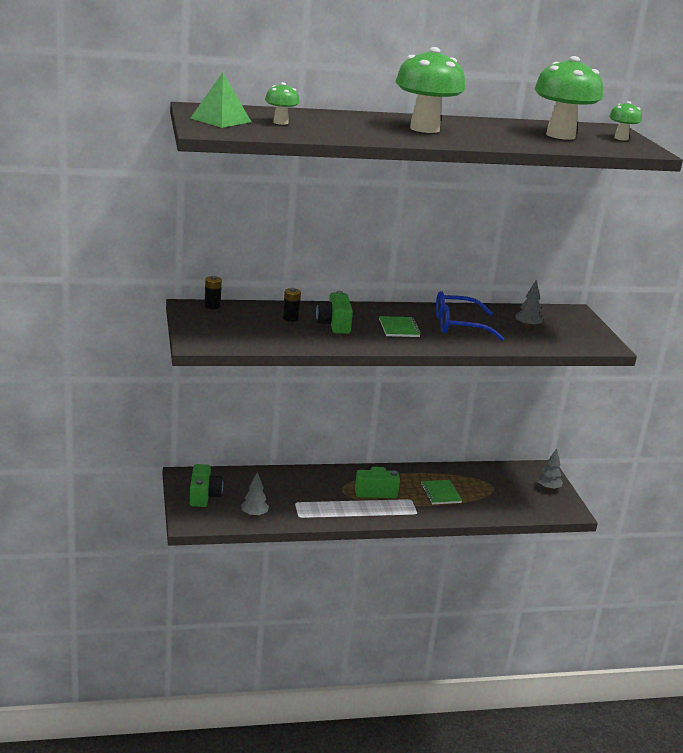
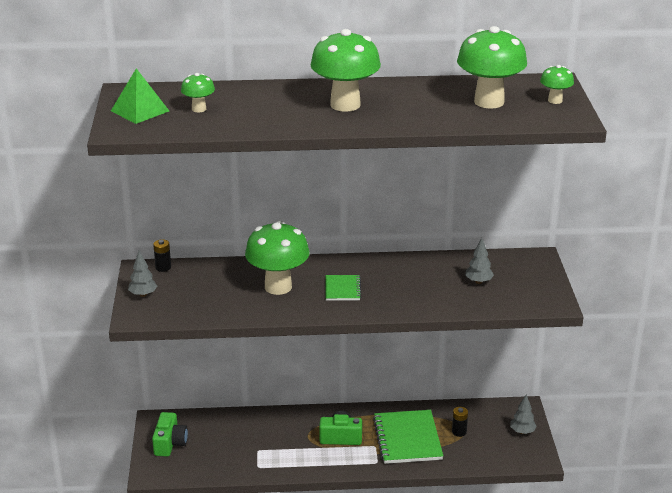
camera: 10 degrees right, 5 degrees up
(254, 515) = (214, 465): grey tree -> grey tree (143, 294)
(290, 318) = (236, 280): black battery -> black battery (459, 432)
(334, 324) = (278, 287): green camera -> green mushroom
(440, 493) = (407, 439): green notebook -> green notebook, size x1.86
(458, 325) = (406, 283): blue glasses -> none

